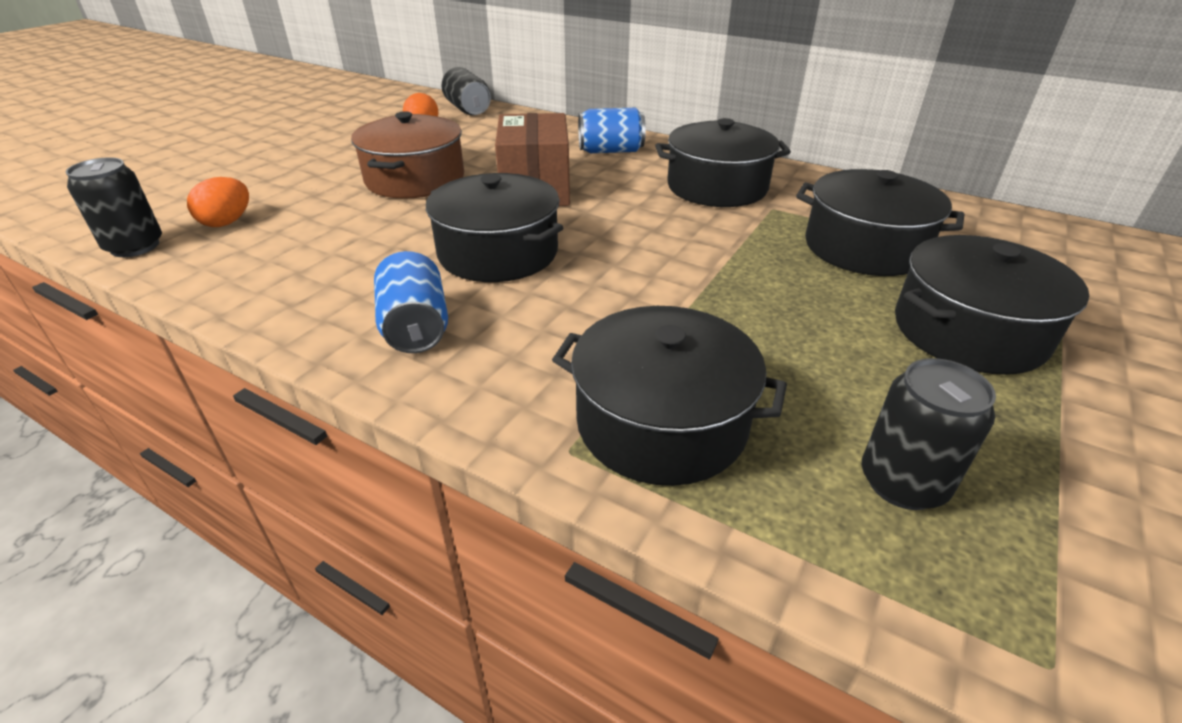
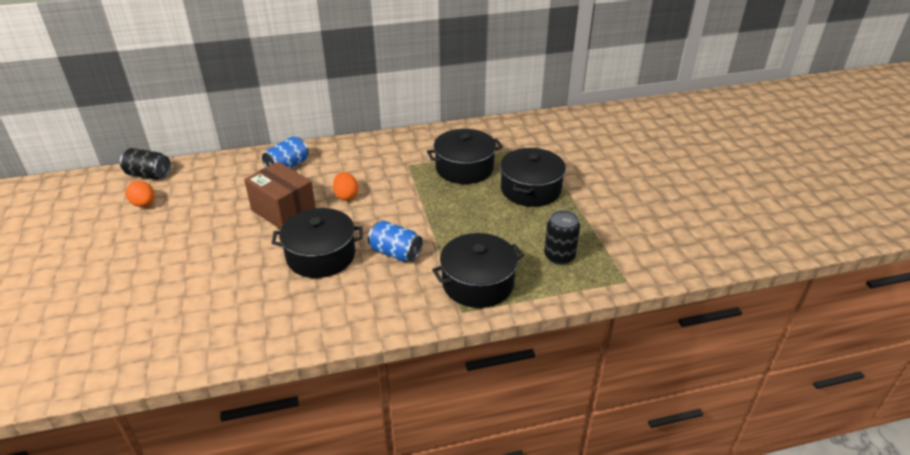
camera: 45 degrees left, 0 degrees up
(135, 246) = (109, 371): black can -> none
(227, 222) = (138, 326): orange egg -> orange egg (346, 196)
(415, 179) = (204, 240): brown pot -> none
(415, 327) = (340, 309): blue can -> blue can (395, 253)
(717, 187) = (370, 164): black pot -> none

